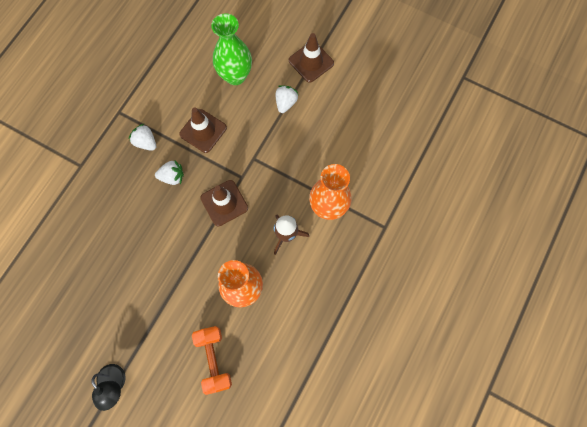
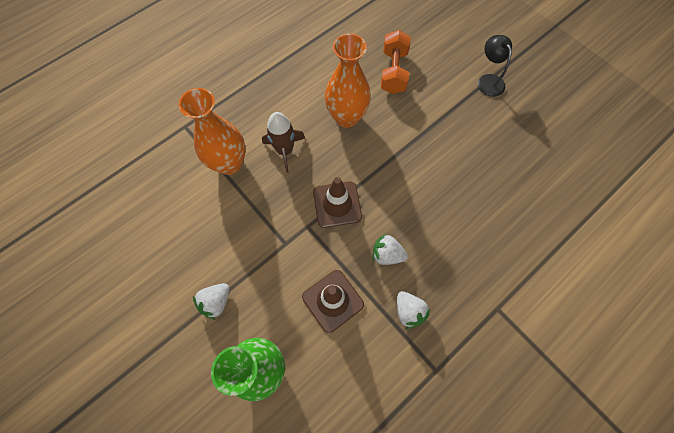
camera: 160 degrees left, 5 degrees down
(311, 62) = (155, 351): brown traffic cone -> none

